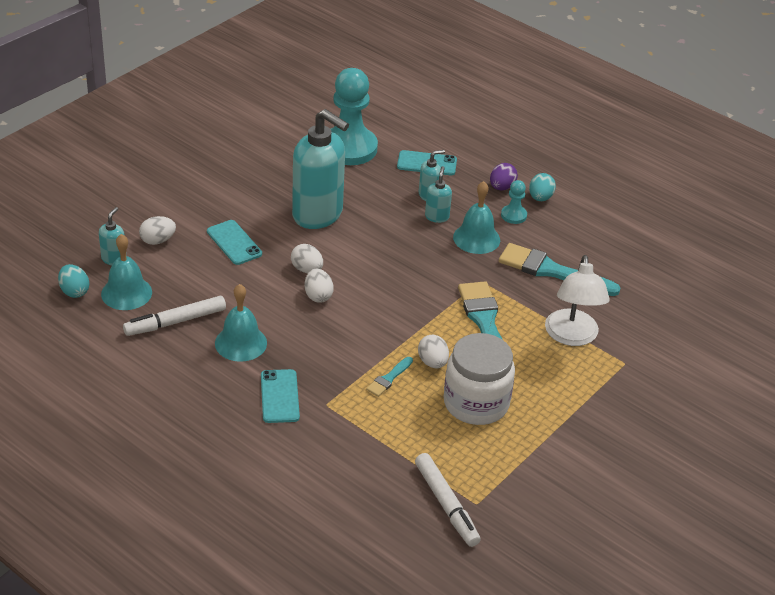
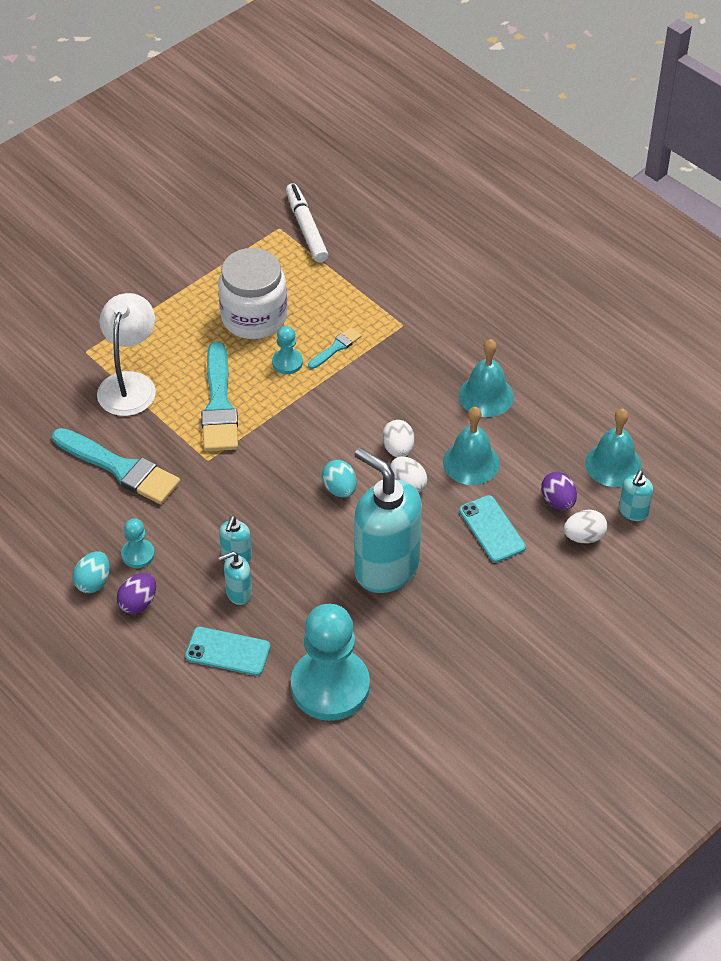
camera: 170 degrees left, 10 degrees up
(74, 291) = (672, 469): turquoise egg -> turquoise egg (339, 489)
(175, 322) = (556, 424): white marker -> none
(178, 264) = (558, 501): none -> purple egg
(280, 396) = (448, 335): turquoise phone -> none
(432, 362) = (287, 362): white egg -> turquoise pawn
(476, 238) = (195, 521): turquoise bell -> turquoise bell (471, 462)

